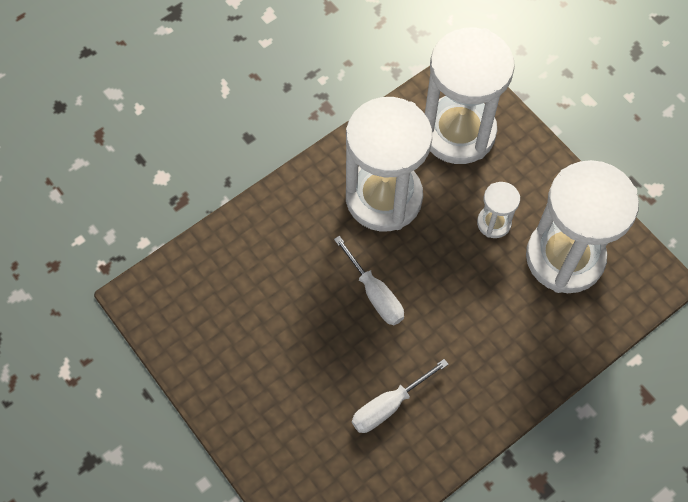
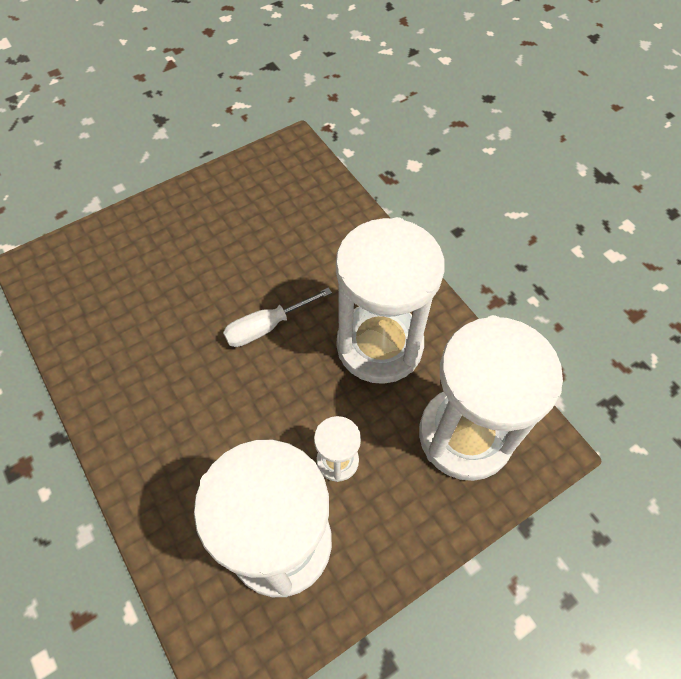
camera: 95 degrees right, 5 degrees down
(389, 405) = (145, 328): white screwdriver -> none

